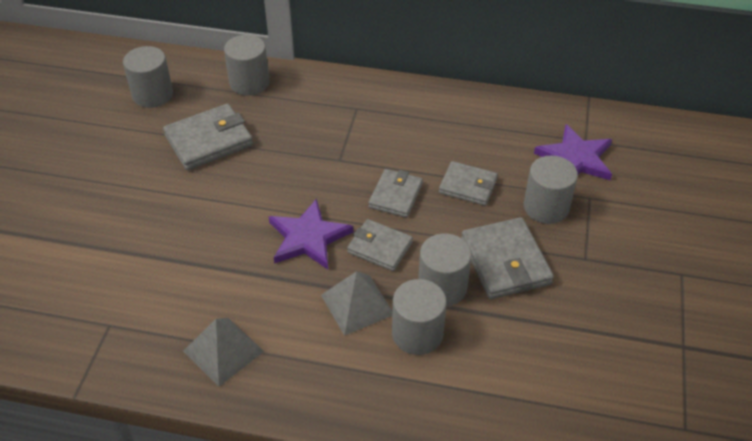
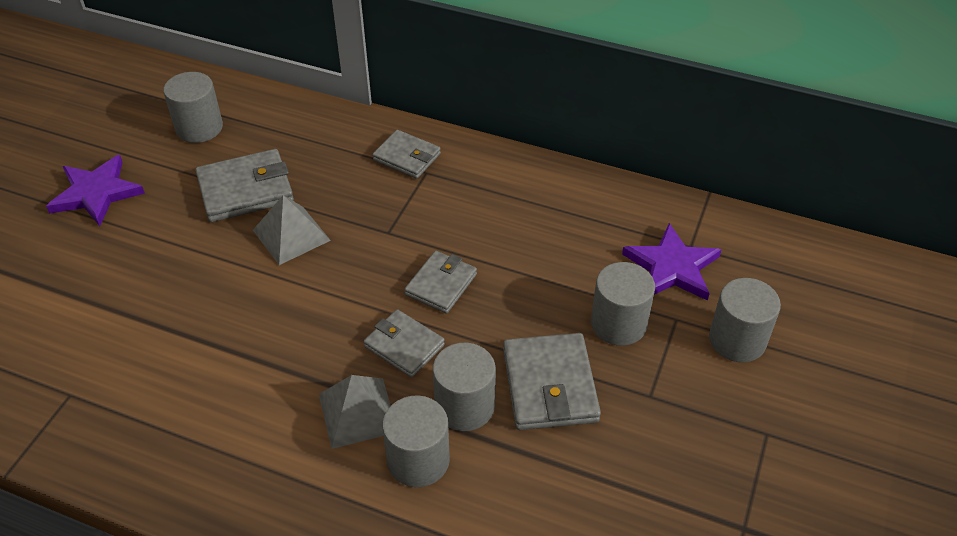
camera: 10 degrees right, 0 degrees up
(223, 351) = (187, 446): grey pyramid -> grey pyramid (291, 235)
(249, 83) = (311, 127): grey cylinder -> grey cylinder (737, 340)
(308, 238) = (324, 322): purple star -> purple star (96, 193)
(468, 186) = (530, 284): grey wallet -> grey wallet (407, 157)

